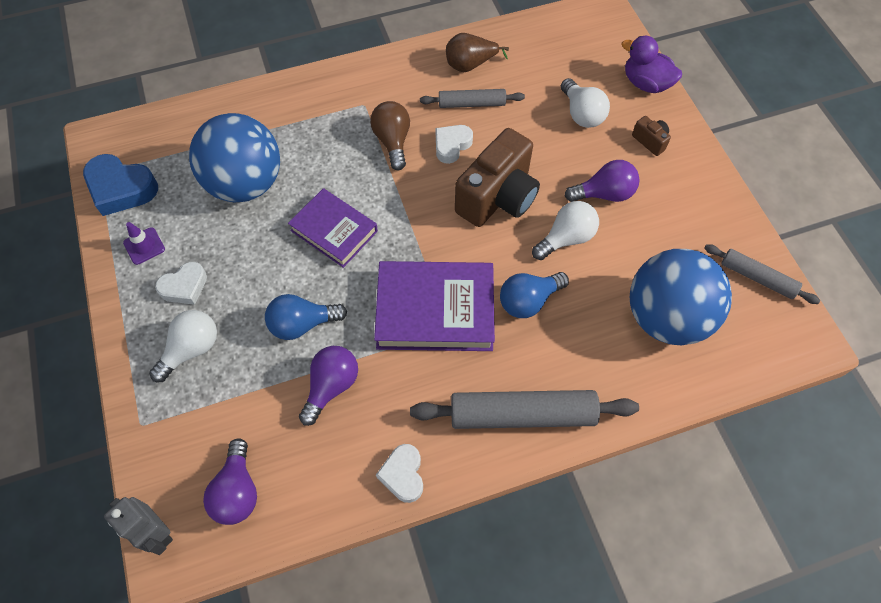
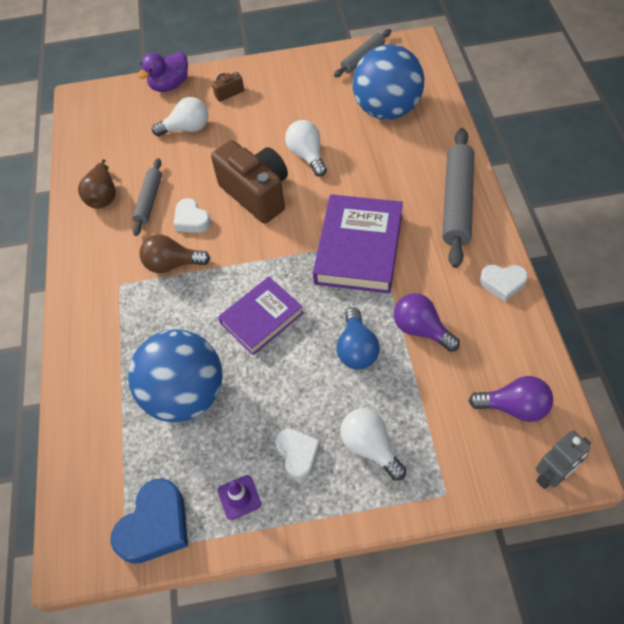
camera: 75 degrees left, 5 degrees down
(528, 301) = (360, 186): blue light bulb -> none
(604, 194) = (271, 127): purple light bulb -> none

